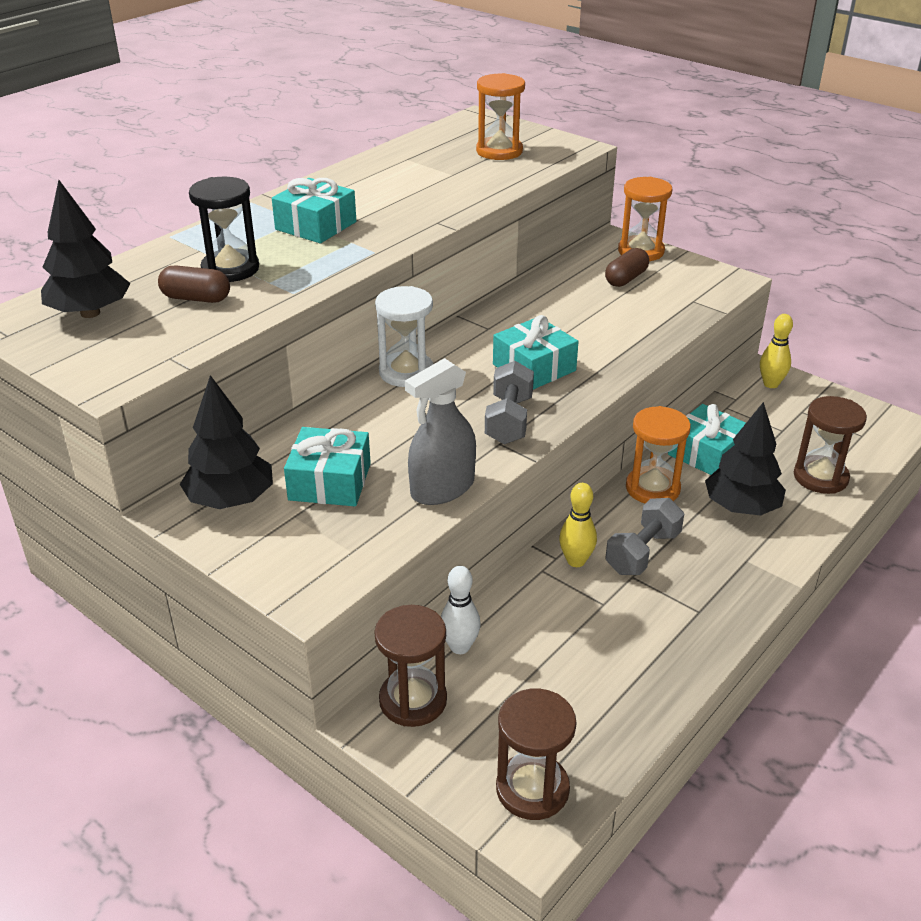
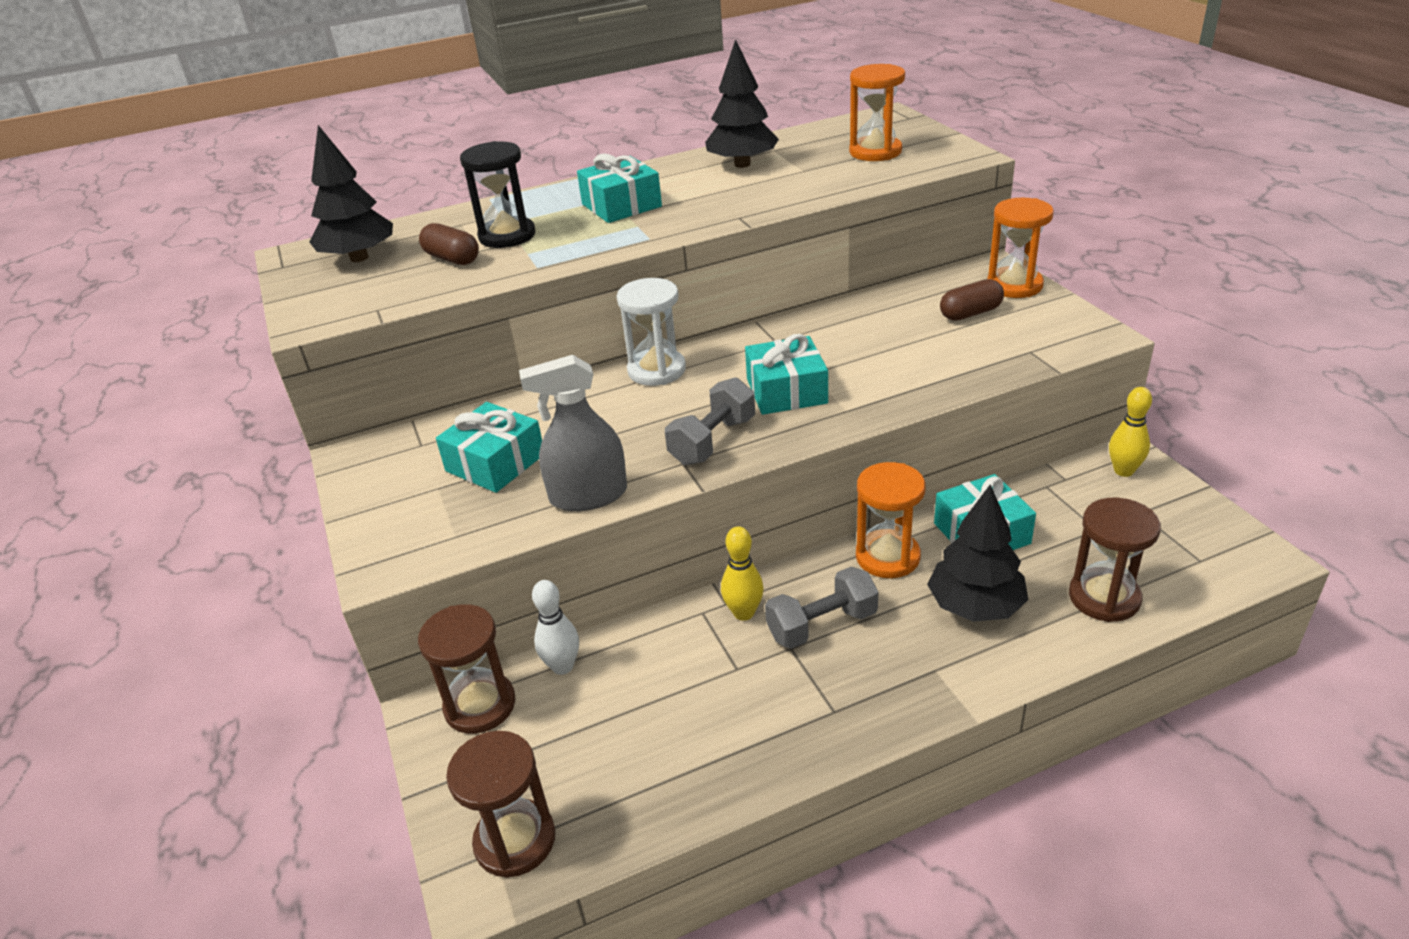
camera: 30 degrees right, 0 degrees up
(231, 500) = (401, 458): black tree -> black tree (742, 164)

